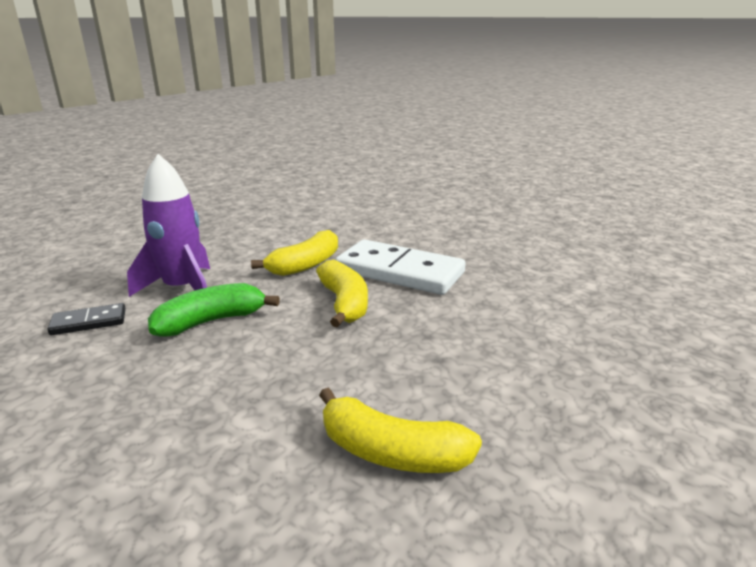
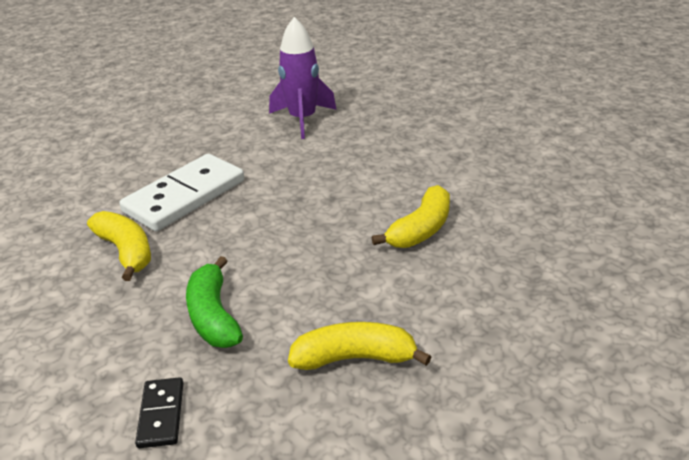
camera: 75 degrees left, 10 degrees up
(182, 289) = (124, 343): purple rocket -> purple rocket (302, 119)
(344, 303) = (226, 233): yellow banana -> yellow banana (355, 358)

